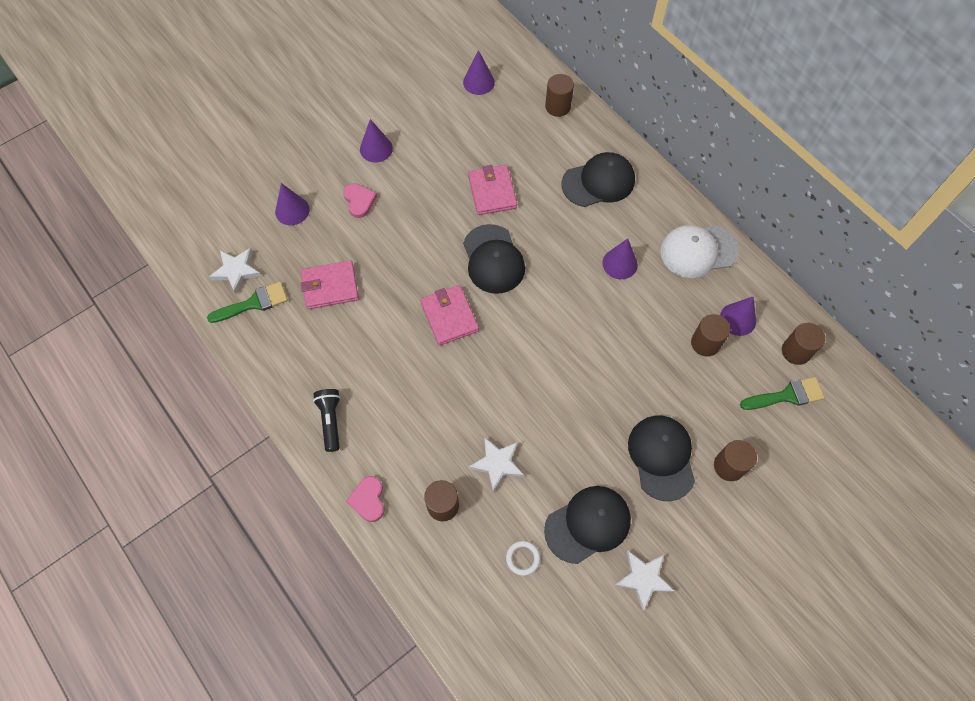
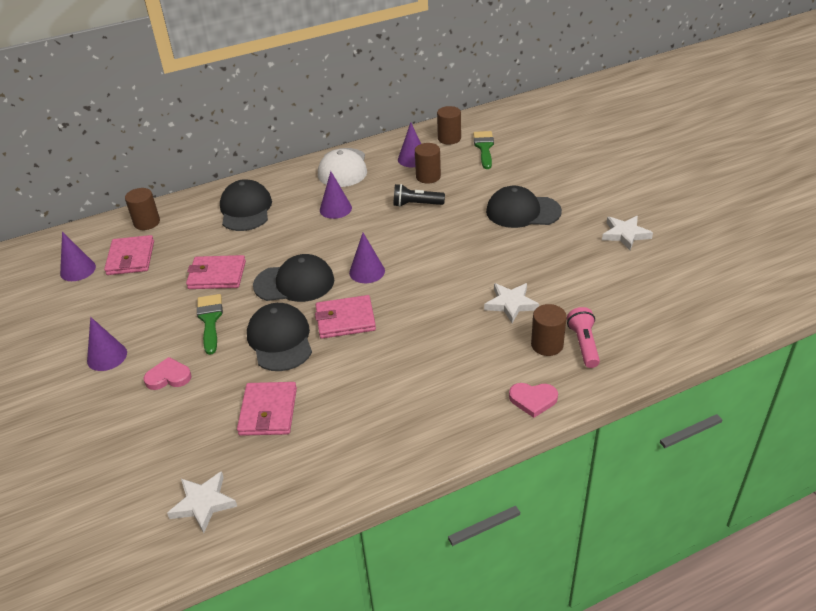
camera: 75 degrees left, 25 degrees down
(254, 303) = (258, 487): green brush -> green brush (210, 320)
(292, 210) = (145, 440): purple cone -> purple cone (367, 271)
(331, 420) = (436, 424): black flashlight -> black flashlight (416, 204)
(449, 541) = (584, 344): none -> pink flashlight
(503, 115) = (130, 258): none -> pink wallet
(523, 558) = (603, 299): white ring -> none
(588, 524) = (576, 257): black cap -> black cap (280, 340)
(729, 466) = (536, 181): brown cylinder -> none

